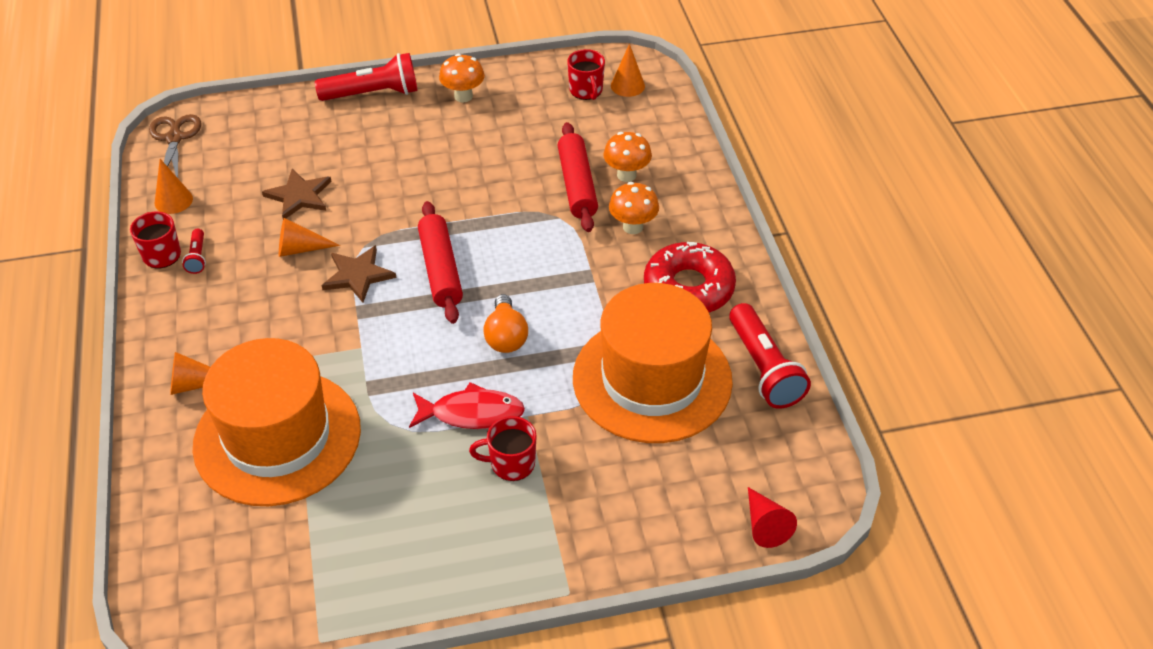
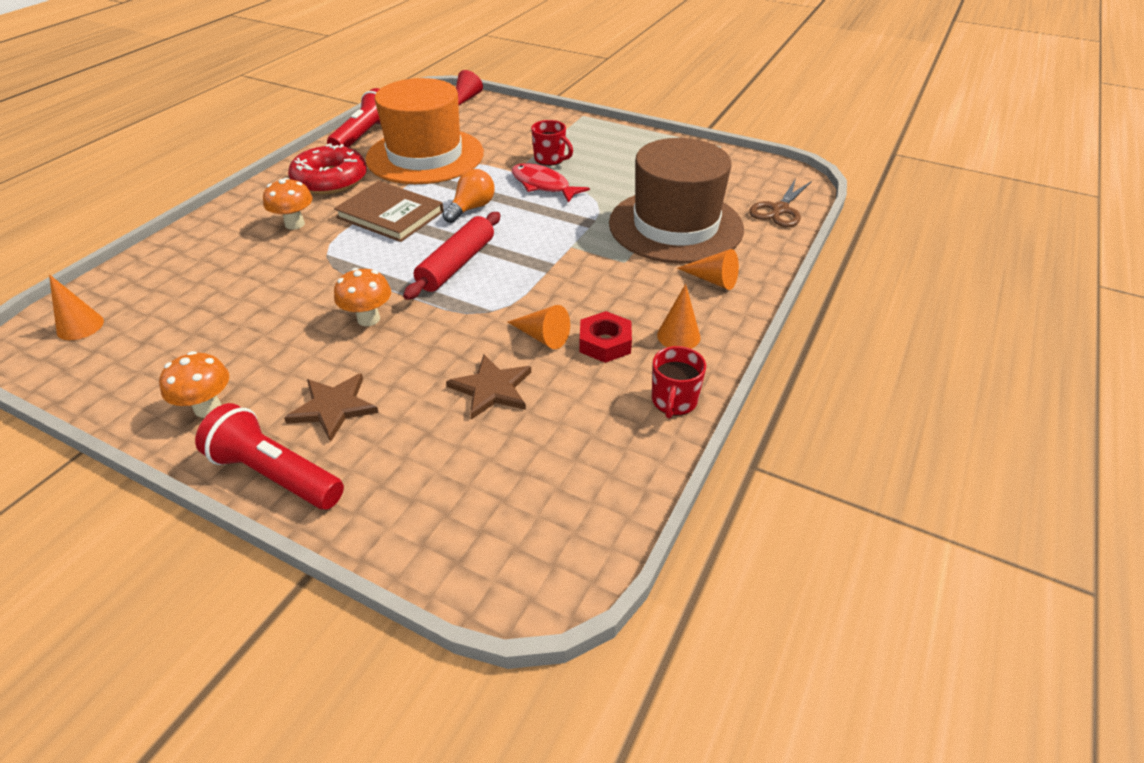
camera: 140 degrees left, 5 degrees down
(173, 200) = (620, 460): orange cone -> orange cone (678, 336)
(174, 138) = (554, 562): brown scissors -> brown scissors (779, 210)
(197, 257) = (640, 379): red flashlight -> none
(247, 270) = (605, 343): none -> red nut
(277, 437) = (675, 226): orange hat -> brown hat
(358, 275) = (520, 291): brown star -> brown star (333, 407)
(569, 284) = (390, 215): none -> brown book
(577, 185) = (274, 269): red rolling pin -> none
(586, 91) = (115, 343): red mug -> none
(626, 175) = (232, 257): orange mushroom -> orange mushroom (368, 319)

